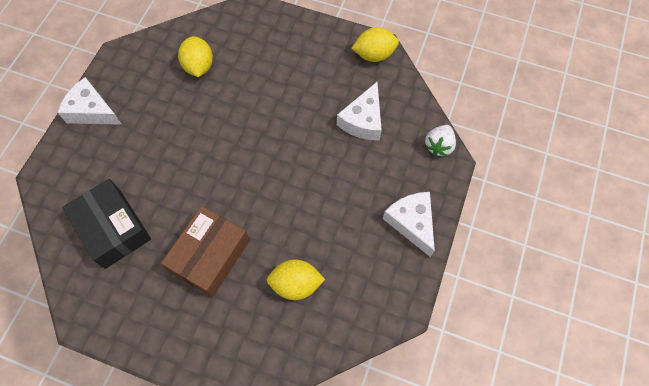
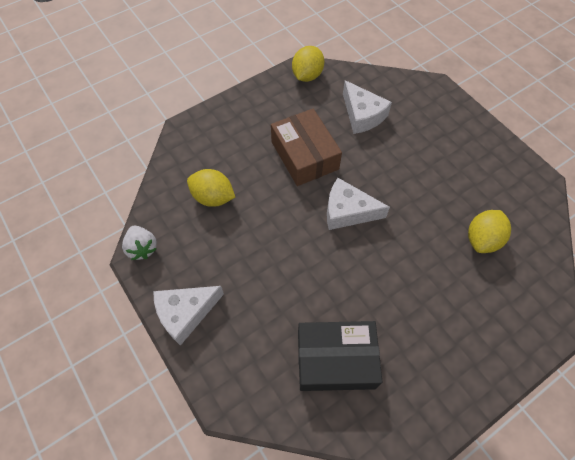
camera: 55 degrees left, 5 degrees down
(210, 255) = (417, 290): brown box -> brown box (304, 155)
(411, 223) = (473, 136): white cheese -> white cheese (348, 211)
(439, 146) = (419, 84): white strawberry -> white strawberry (142, 248)

